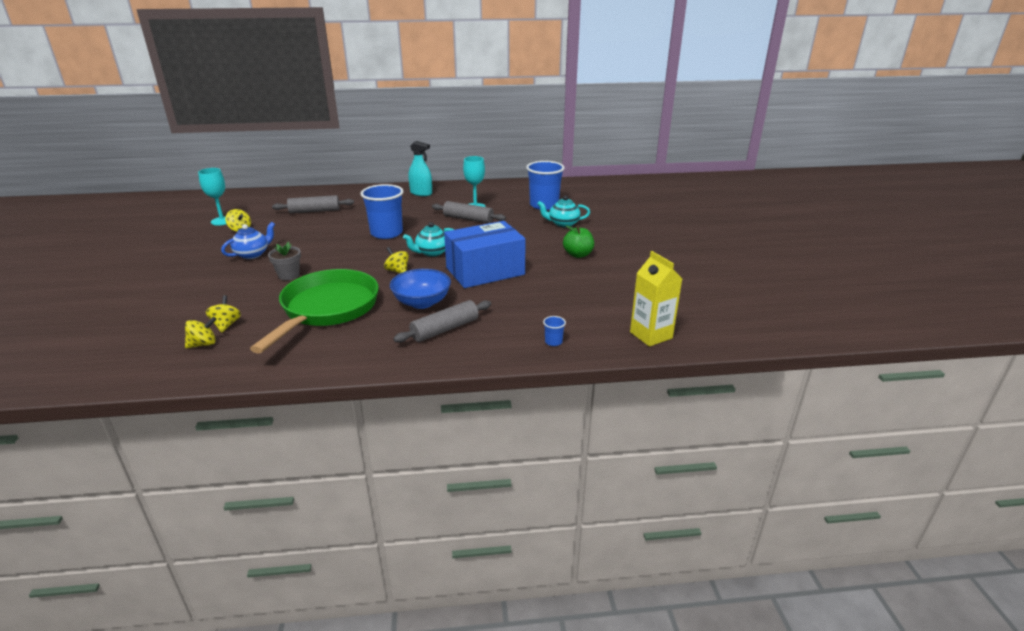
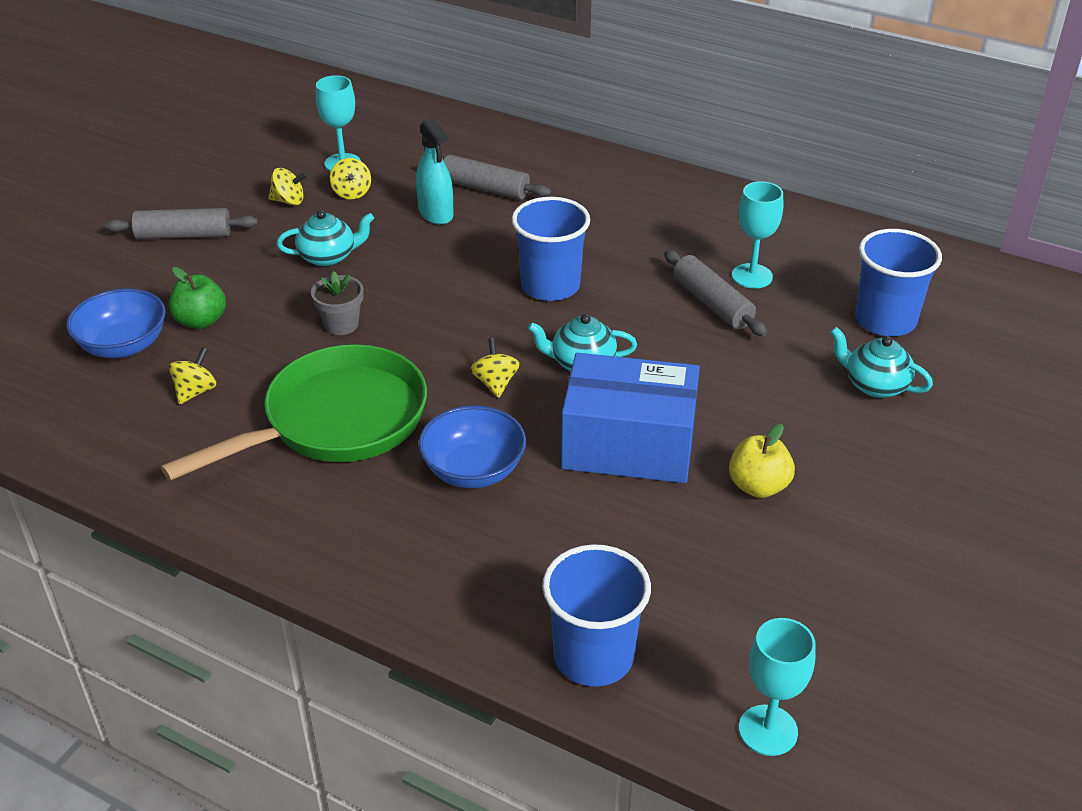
camera: 35 degrees right, 10 degrees up
(155, 322) = (123, 345): none -> blue bowl
(203, 344) = (146, 416): yellow spinning top -> yellow spinning top (289, 201)
(252, 254) = (328, 257): blue teapot -> turquoise teapot
(421, 193) = (688, 204): turquoise spray bottle -> turquoise spray bottle (436, 213)
(445, 329) = (458, 544): grey rolling pin -> grey rolling pin (184, 235)
(553, 342) = (593, 656): blue cup -> blue cup, size x2.50
(555, 266) = (758, 486): none -> yellow apple
(578, 255) = (826, 477): green apple -> green apple (201, 321)
(651, 335) = (768, 730): yellow carton -> turquoise goblet

